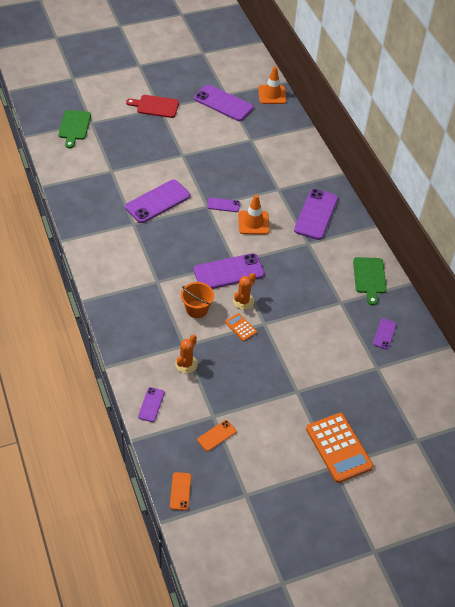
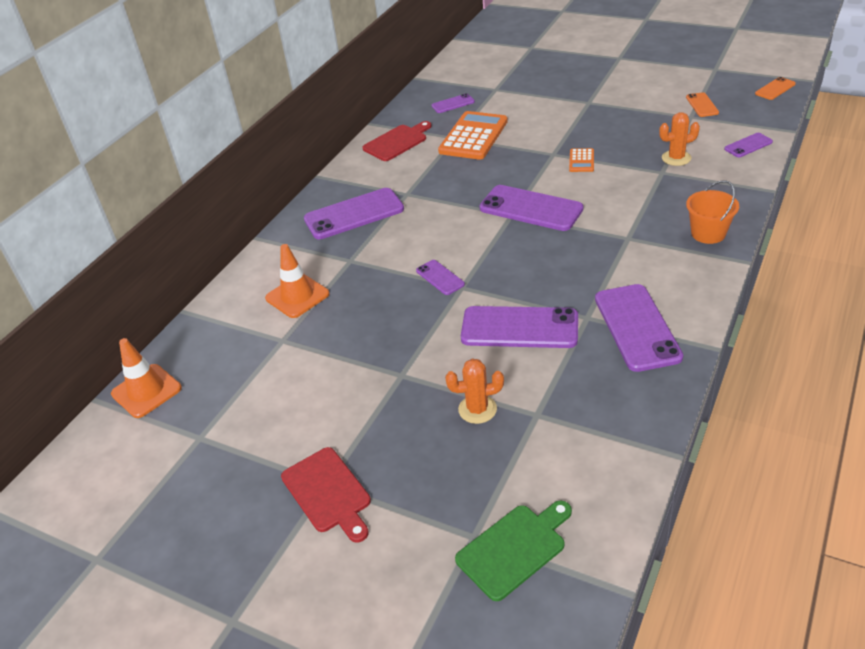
camera: 125 degrees left, 10 degrees down
(197, 309) = (610, 194): orange bucket -> orange bucket (708, 233)
(216, 435) = (702, 105): orange phone -> orange phone turned 75 degrees clockwise
(223, 103) = (227, 424): purple phone -> purple phone (637, 327)
(243, 301) = (550, 178): orange cactus -> orange cactus (477, 409)
(253, 223) = (433, 240): orange traffic cone -> orange traffic cone (297, 296)
(338, 448) = (600, 64): orange calculator -> orange calculator (473, 136)
(369, 278) = (397, 142): green cutting board -> red cutting board

